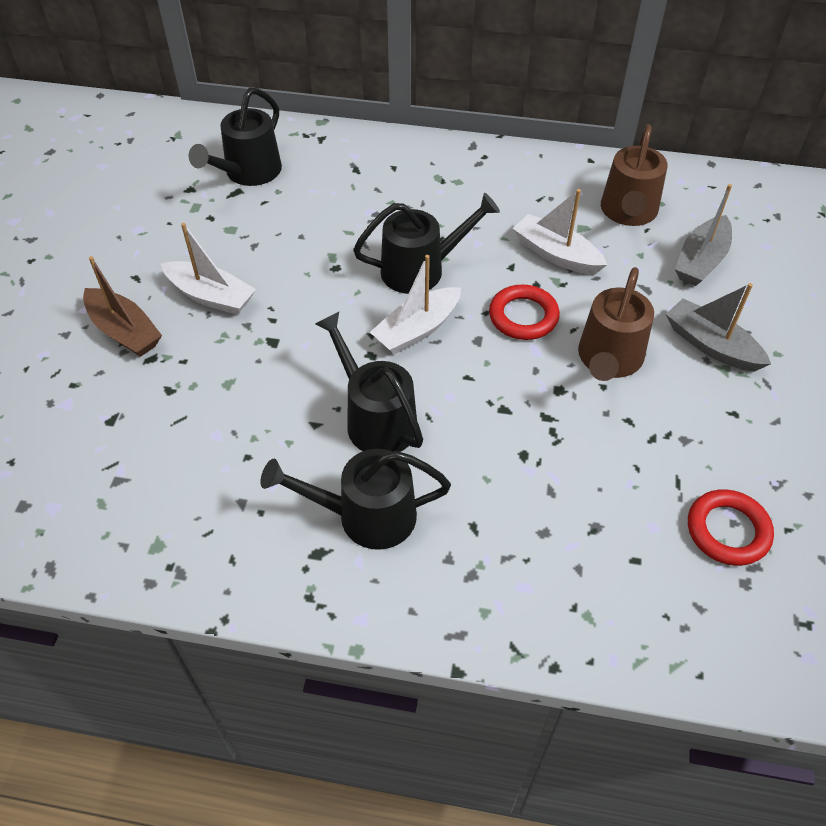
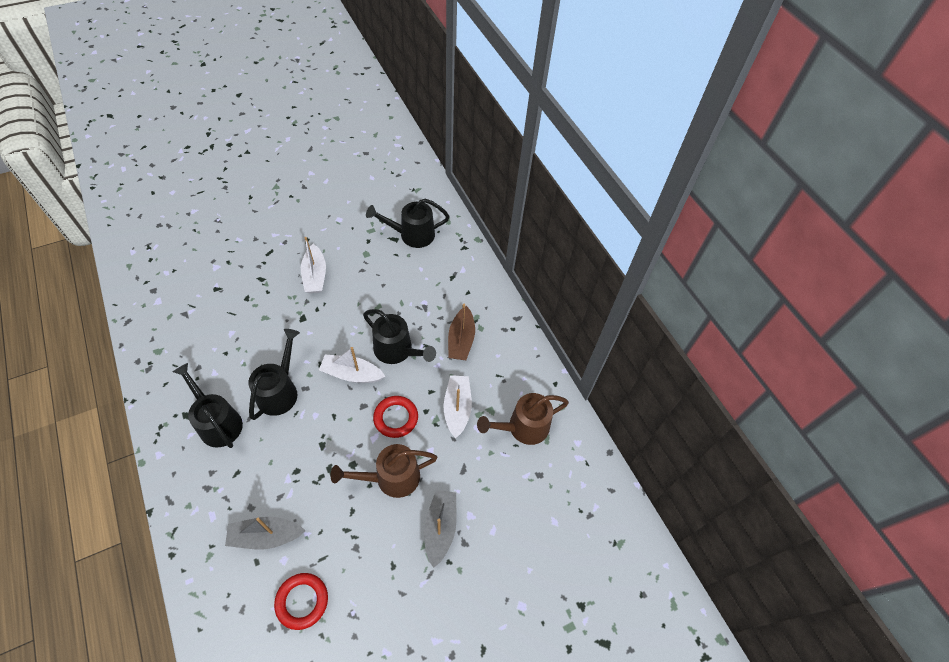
camera: 50 degrees right, 5 degrees up
(124, 331) = (271, 258): brown boat -> brown boat (461, 340)
(701, 261) = (510, 488): grey boat -> grey boat (266, 536)

